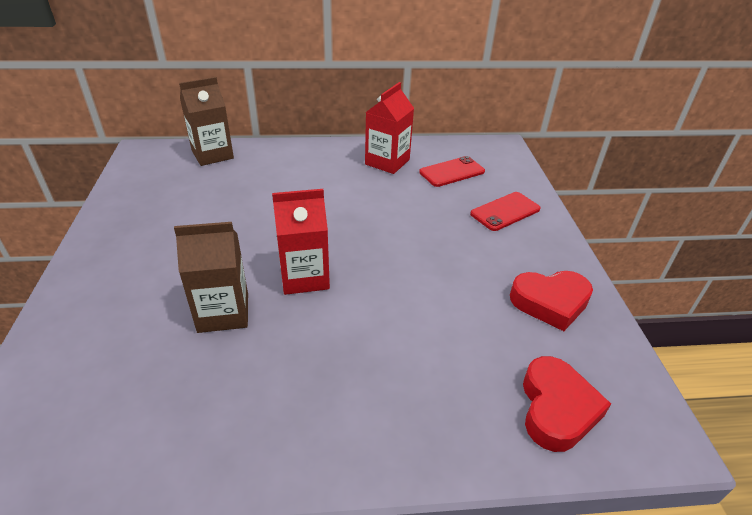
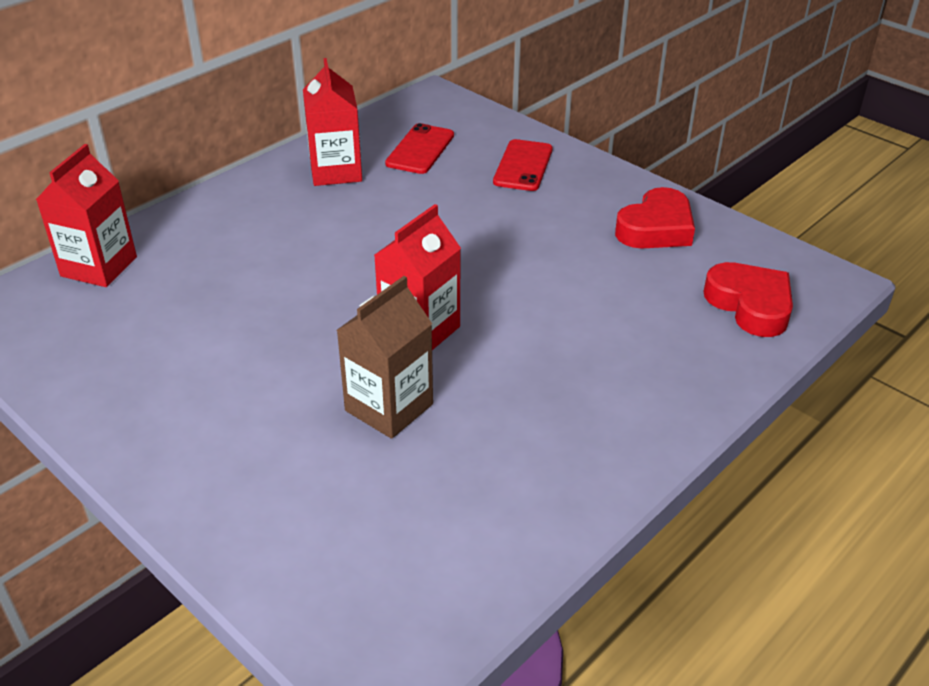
camera: 40 degrees left, 0 degrees up
(212, 154) = (99, 267): brown carton -> red carton

